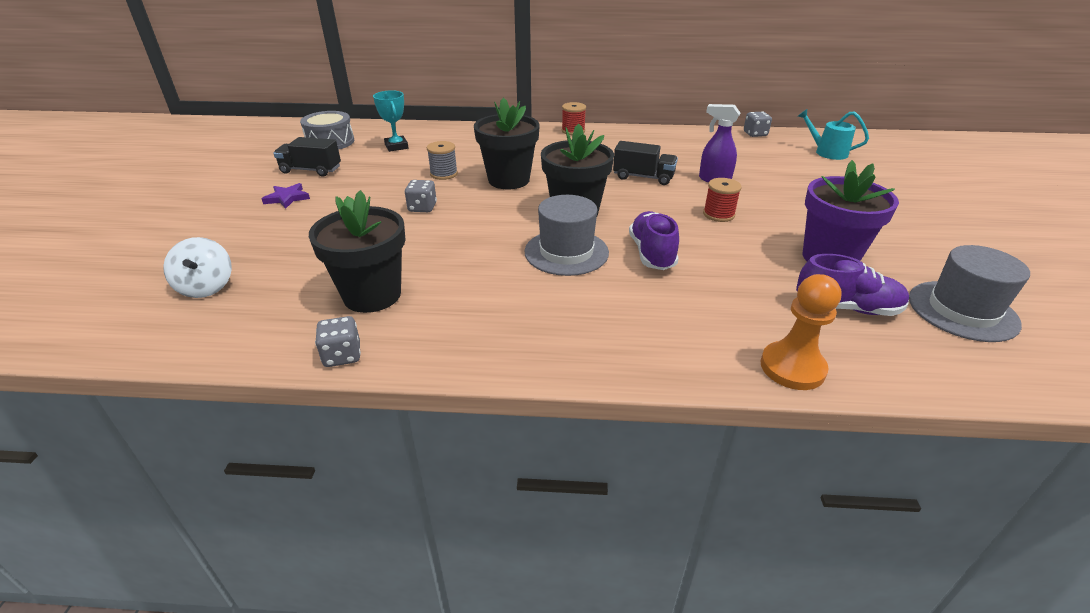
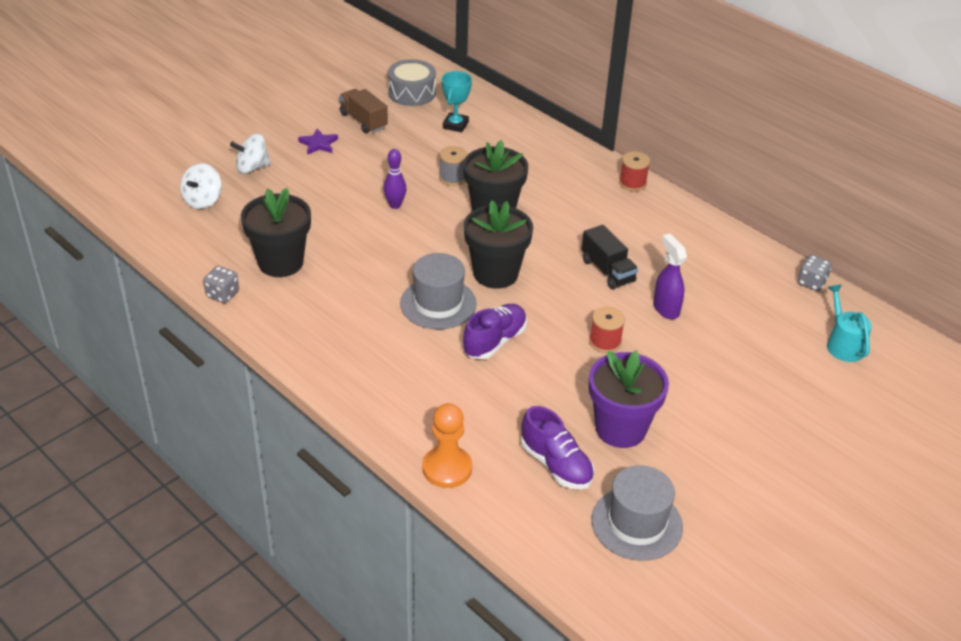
camera: 40 degrees right, 5 degrees up
(235, 239) = (252, 168): none -> white spinning top
(311, 170) = (363, 121): black truck -> brown truck
(422, 208) = (395, 205): grey dice -> purple bowling pin

